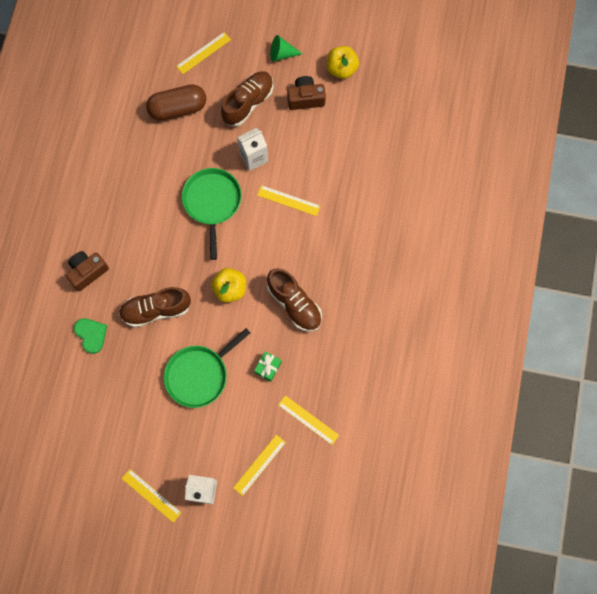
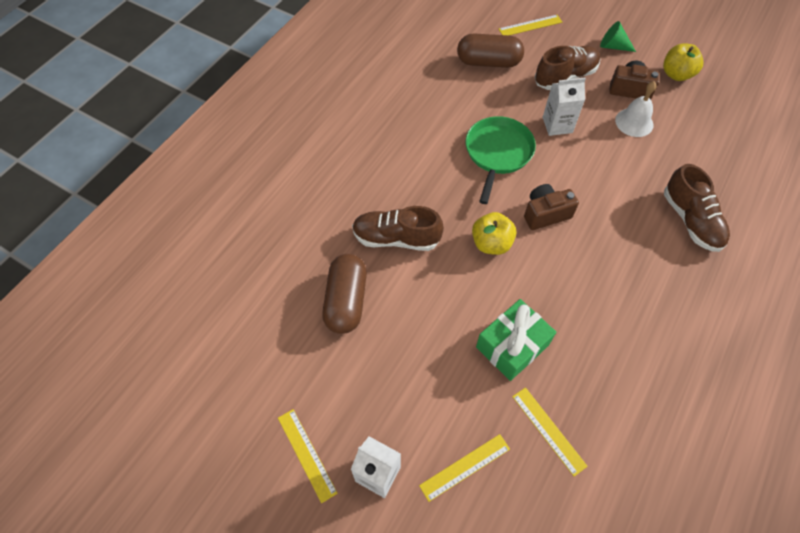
camera: 20 degrees right, 15 degrees down
(87, 272) = (335, 178): brown camera -> brown camera (545, 214)
(91, 335) = (312, 240): green heart -> none
(137, 375) = (346, 301): none -> brown capsule
(199, 375) = (422, 326): green pan -> none
(268, 367) = (512, 346): green gift -> green gift, size x1.90
(288, 200) = (586, 175): yellow ruler -> none
(294, 304) = (566, 284): brown shoe -> brown shoe (691, 220)
(316, 133) = (634, 122): none -> white bell

